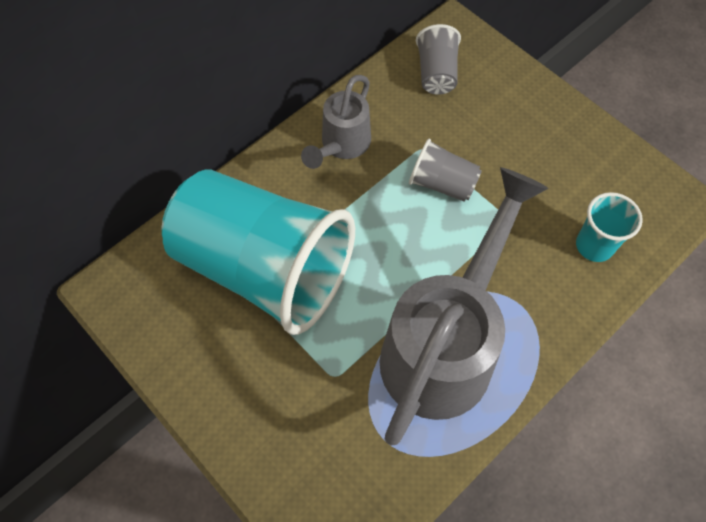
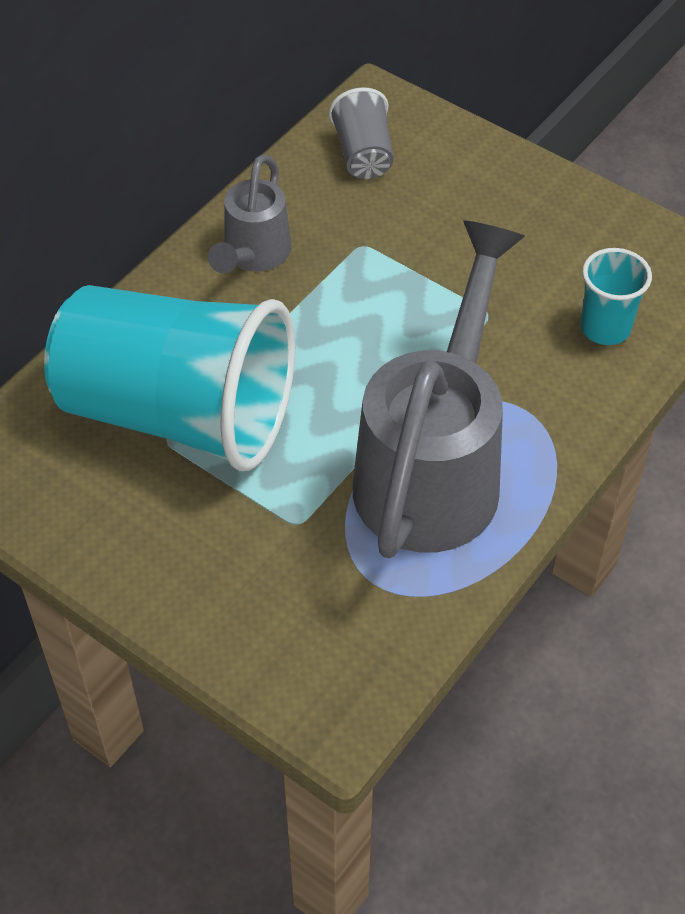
camera: 10 degrees left, 10 degrees down
(442, 183) = (395, 283): grey cup -> none

